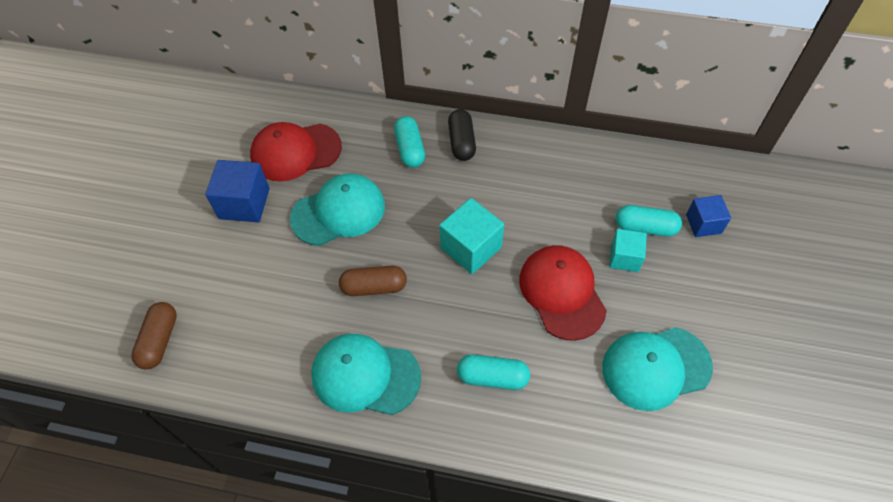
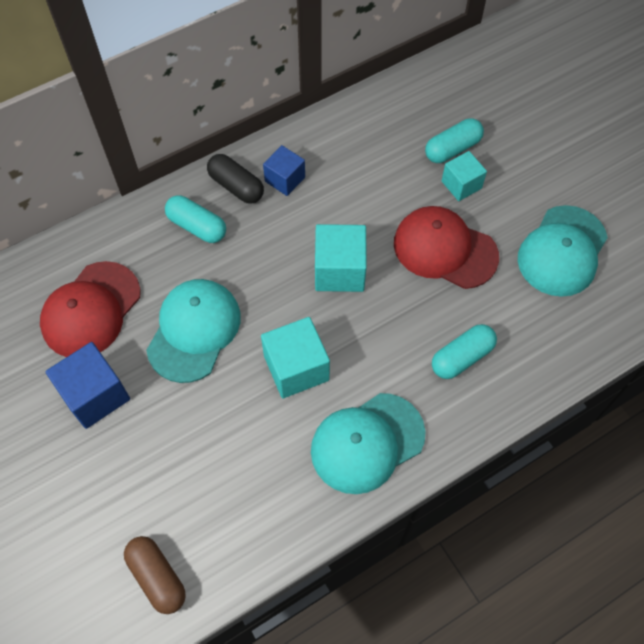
camera: 45 degrees left, 5 degrees up
(374, 287) = (296, 368): brown capsule -> turquoise cube
(703, 224) = (489, 114): blue cube -> blue cube (285, 179)

